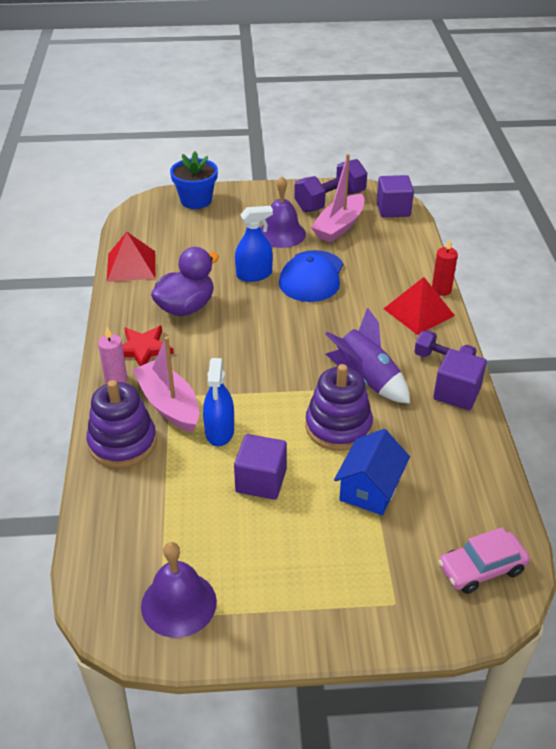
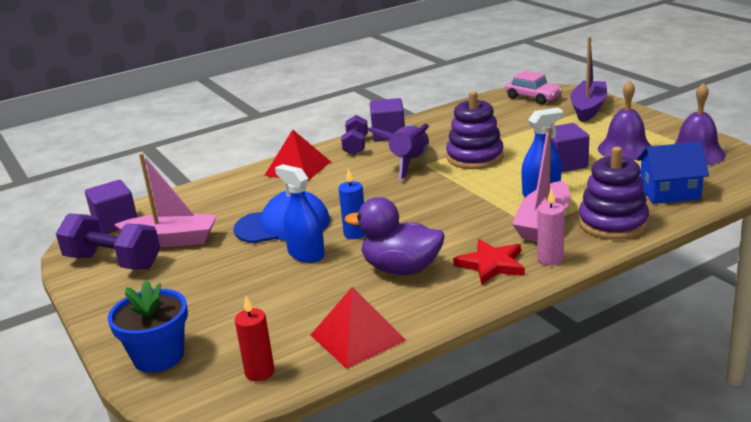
camera: 115 degrees left, 15 degrees down
(260, 304) = (355, 234): none -> blue candle
(281, 234) = (209, 267): purple bell -> purple bell (625, 149)
(370, 489) = (518, 134): blue house -> blue house (669, 192)
(396, 599) = (588, 108): none -> purple boat
(441, 290) = (255, 168): red candle -> red candle (259, 372)

